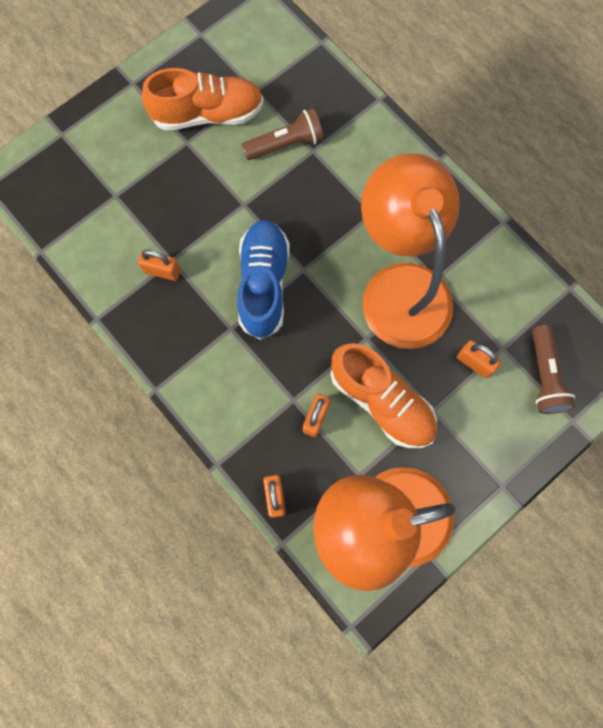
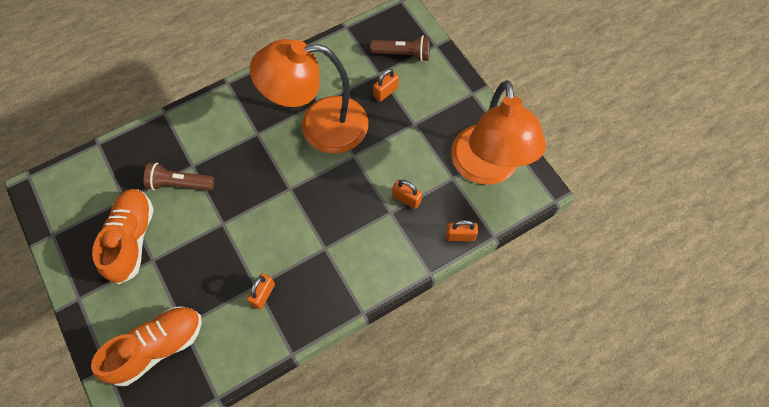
camera: 80 degrees left, 10 degrees down
(263, 284) = (294, 219): blue shoe -> none
(286, 144) = (180, 184): brown flashlight -> brown flashlight turned 75 degrees counterclockwise
(381, 401) = (402, 154): orange shoe -> orange shoe (157, 347)

